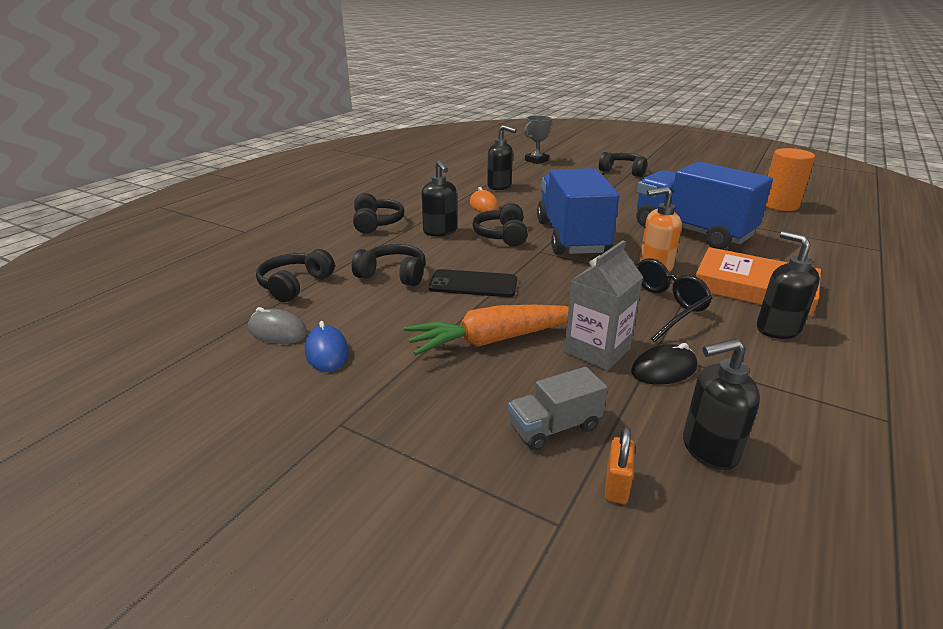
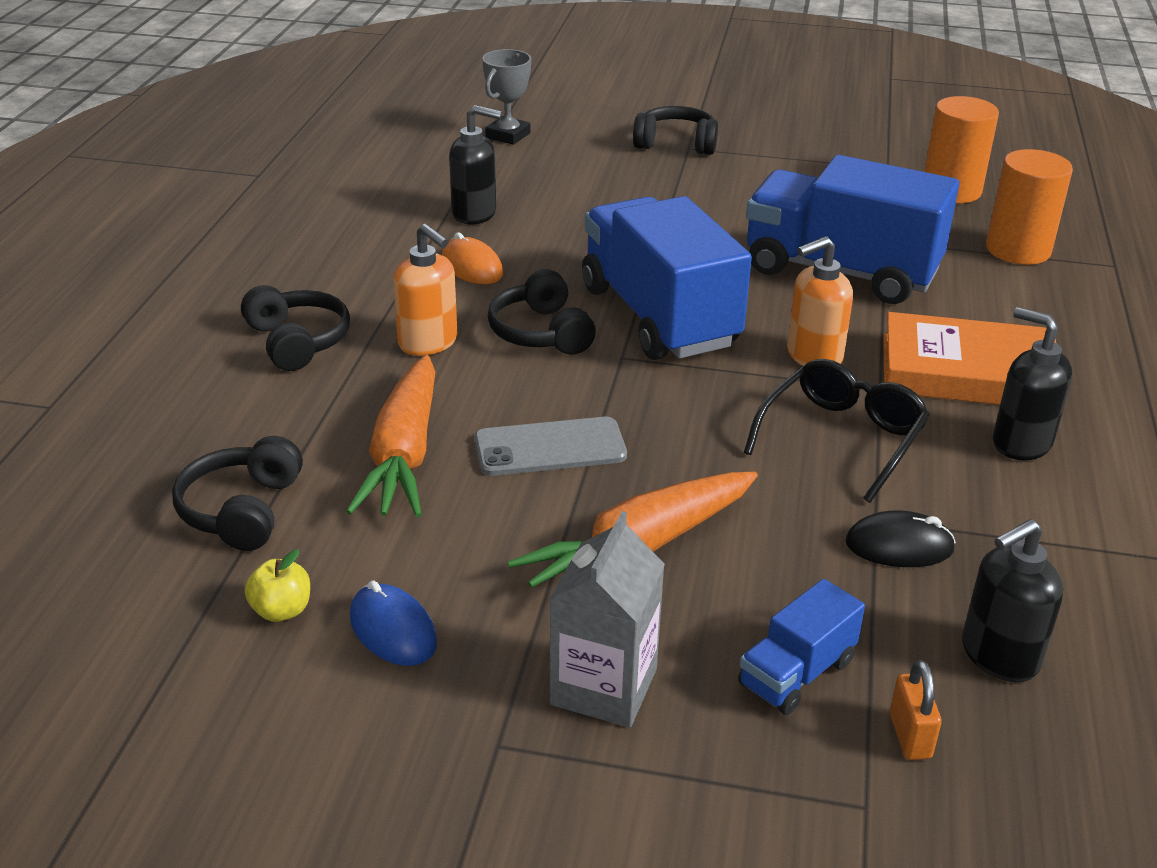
camera: 20 degrees left, 5 degrees up
(277, 331) = (281, 610): grey mouse -> yellow apple
(393, 275) = (404, 454): black headphones -> orange carrot
(440, 232) = (428, 343): black soap dispenser -> orange soap dispenser
(473, 284) = (550, 447): black phone -> grey phone
(554, 427) = (796, 673): grey truck -> blue truck
(597, 350) = (797, 534): grey carton -> grey carton (603, 687)
(664, 369) = (899, 546): black mouse -> black mouse turned 45 degrees clockwise
(813, 235) = (1018, 250): none -> orange cylinder

